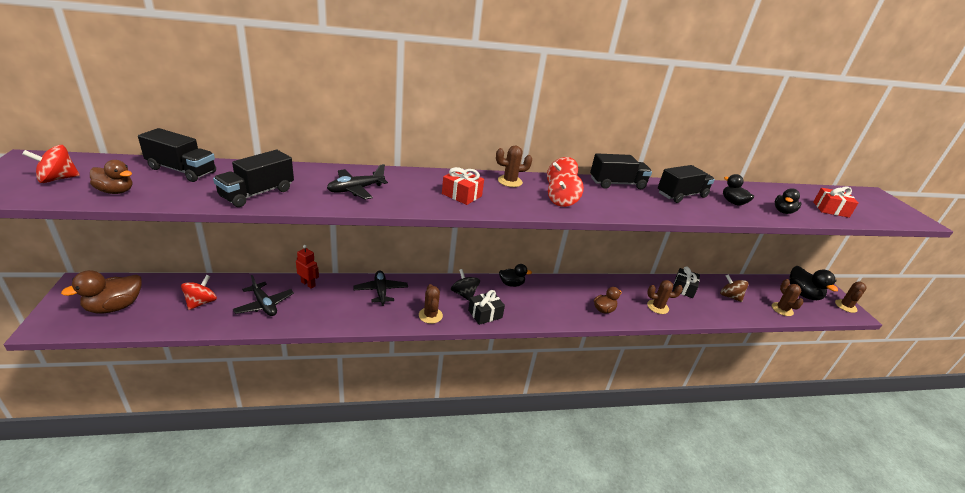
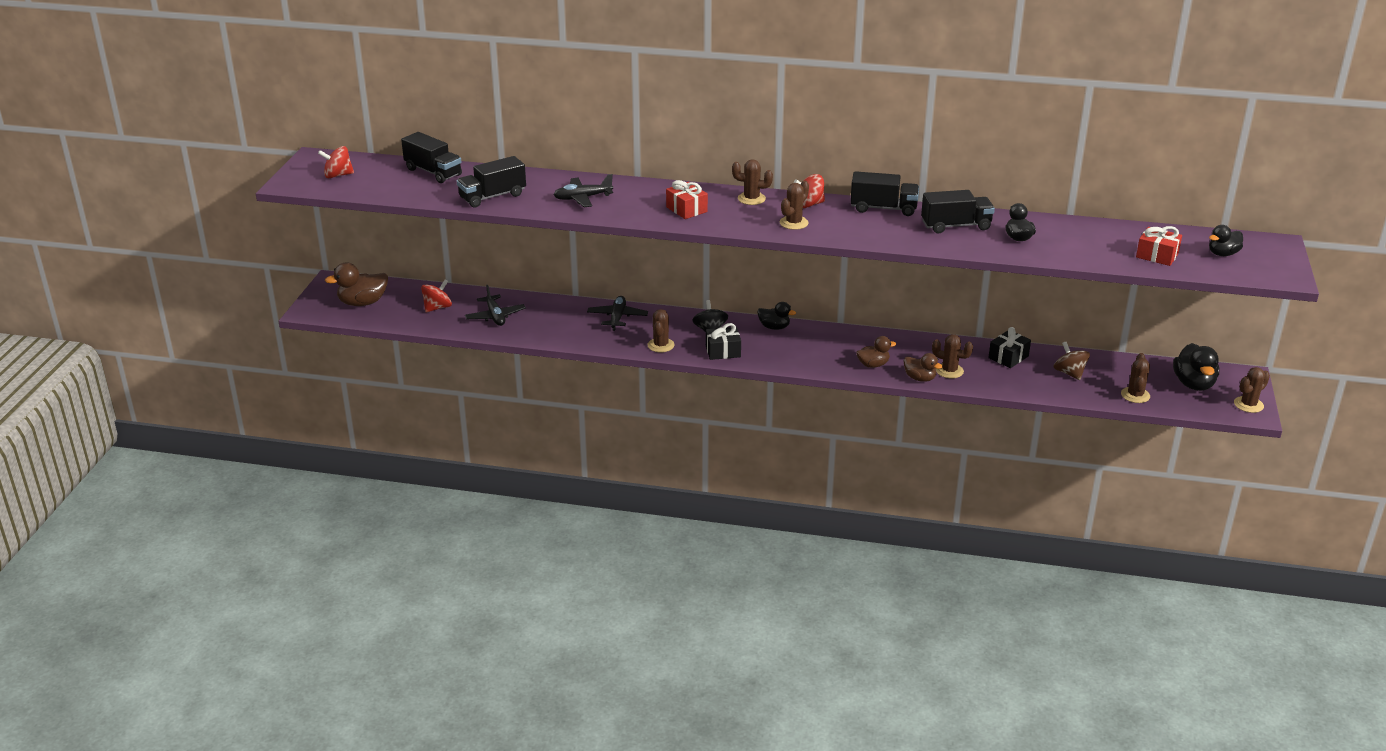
camera: 25 degrees right, 0 degrees up
(116, 191) = (380, 188): brown duck -> brown duck (920, 378)
(308, 284) = (543, 303): red robot -> none
(562, 202) = (793, 223): red spinning top -> brown cactus
(783, 211) = (1077, 252): black duck -> black duck (1223, 254)

